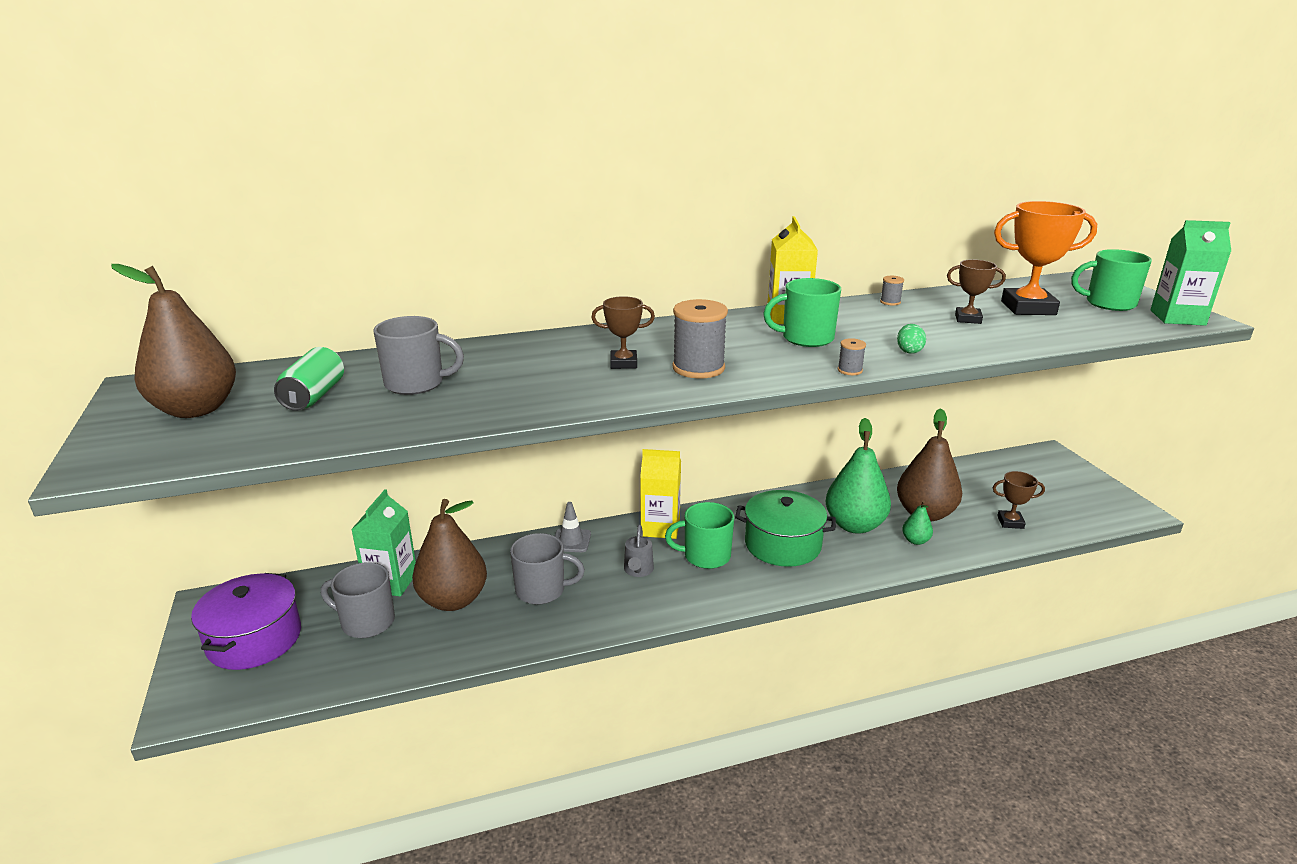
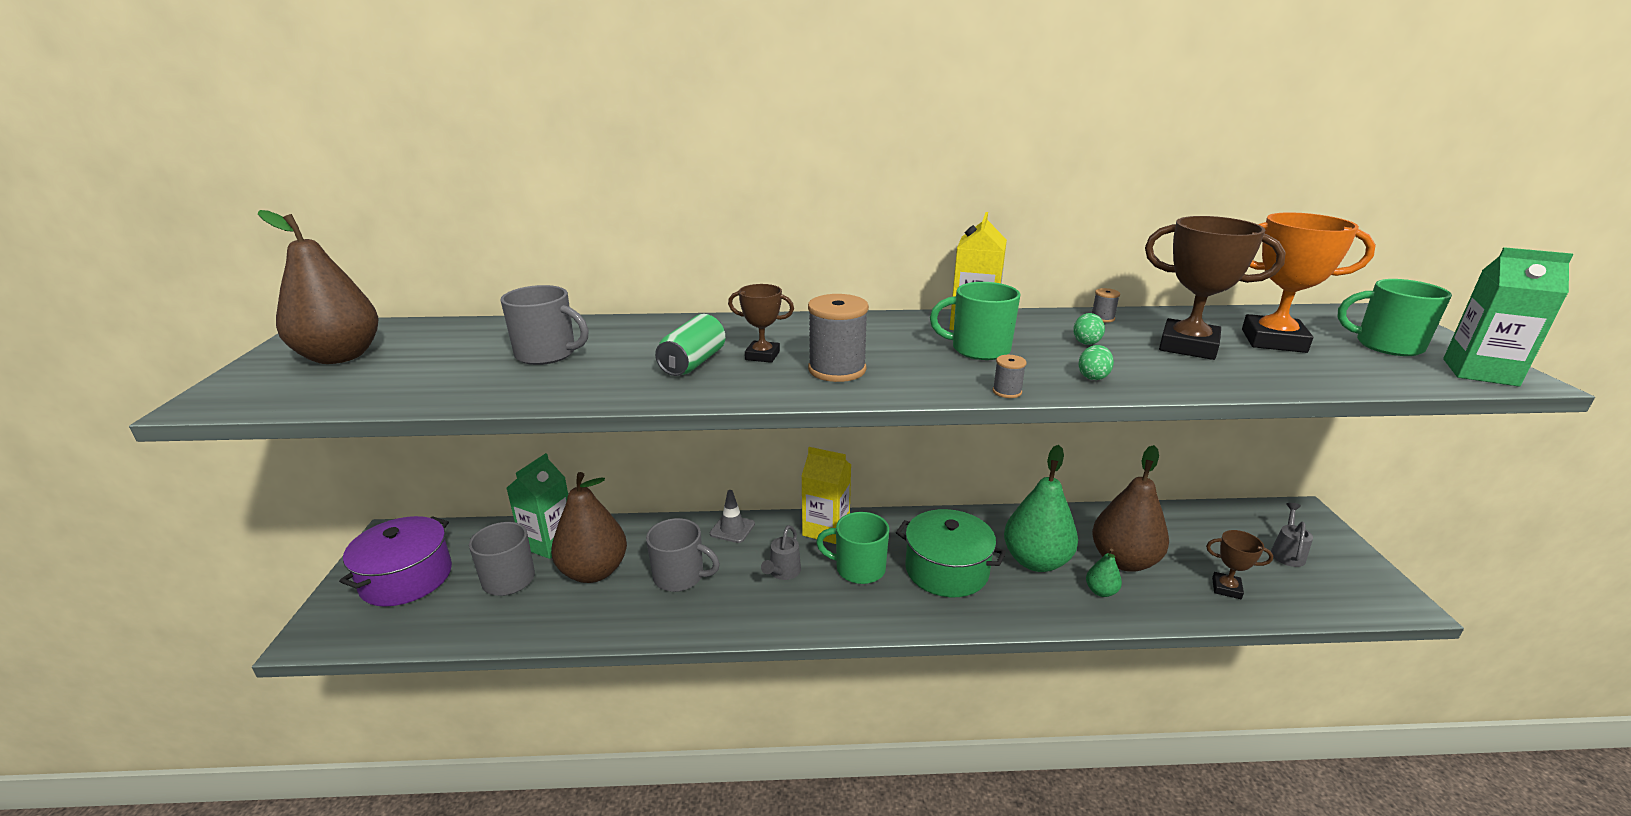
camera: 15 degrees right, 0 degrees up
(314, 396) = (448, 356): green can -> green can (693, 363)
(888, 323) = (1086, 342): none -> green egg
(968, 319) = (1188, 346): brown trophy -> brown trophy, size x1.83
(1046, 488) = (1287, 553): none -> grey watering can

